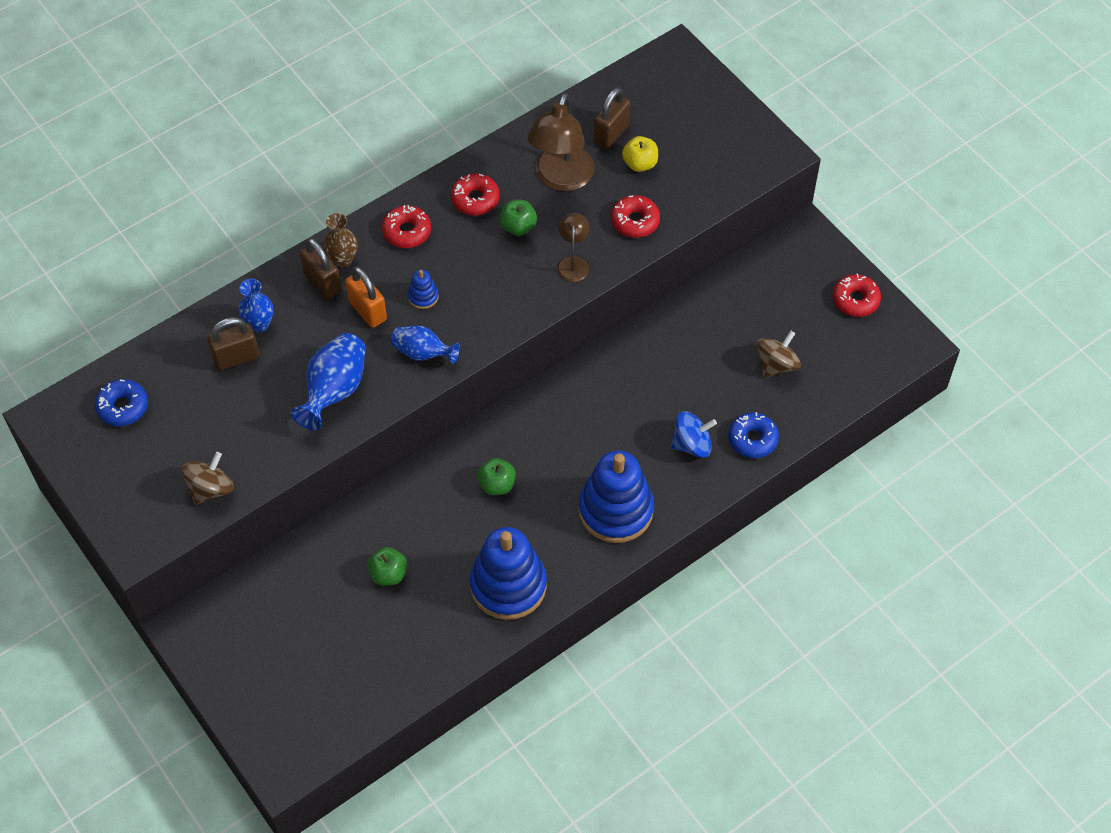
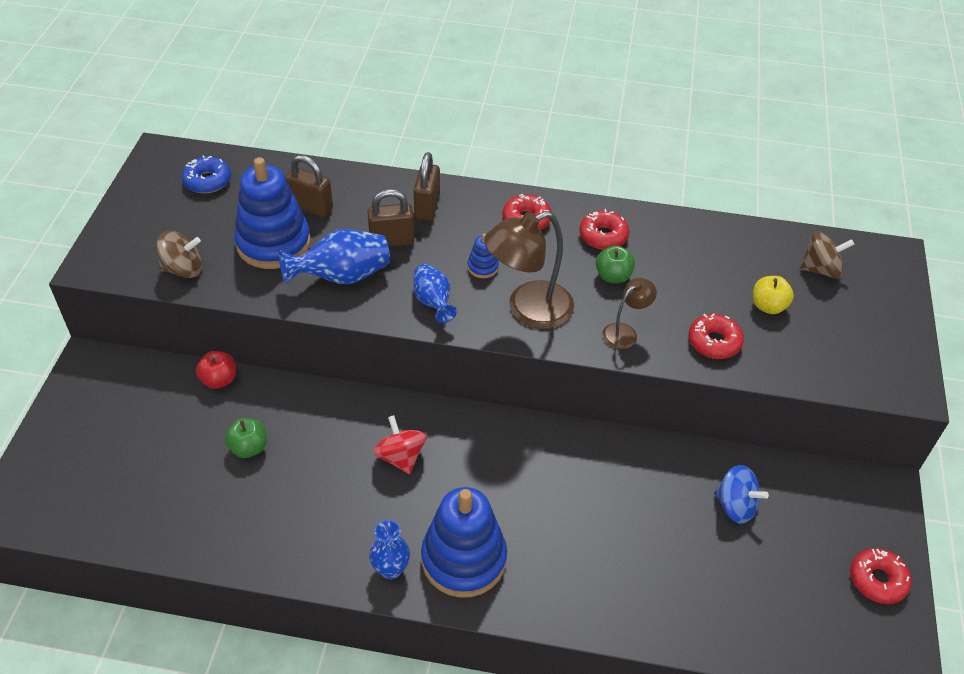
camera: 45 degrees right, 10 degrees down
(259, 324) = (353, 199): blue vase -> blue vase (391, 569)
(301, 550) = (219, 380): none -> red apple
(343, 259) = (459, 203): brown vase -> none
(367, 311) = (432, 246): orange padlock -> none
(497, 485) = (400, 457): green apple -> red spinning top
(508, 585) = (314, 536): blue stacking toy -> blue stacking toy (273, 243)
(561, 179) = (688, 270): brown lamp -> brown lamp (528, 310)
(611, 134) = (768, 270): brown padlock -> brown padlock (391, 240)
(692, 444) = (588, 566): blue spinning top -> blue spinning top (735, 506)
(752, 439) = (646, 610): blue donut -> none
(776, 365) = (738, 569): brown spinning top -> brown spinning top (820, 269)

